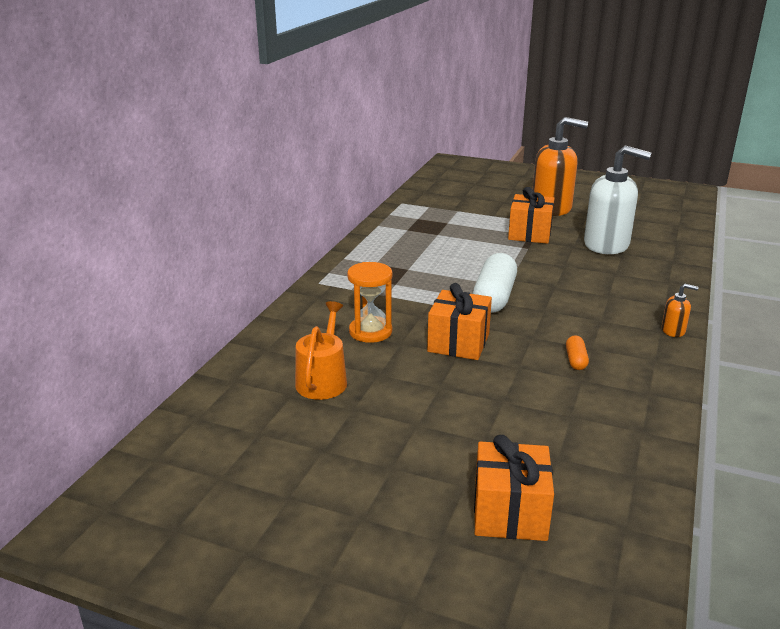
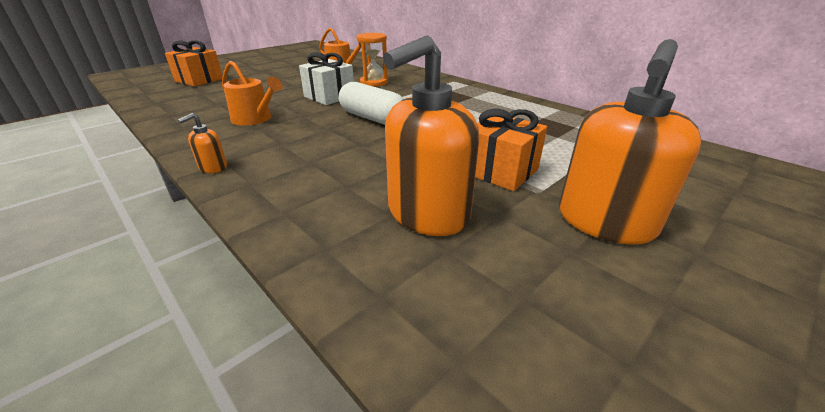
camera: 115 degrees right, 5 degrees up
(458, 343) = (329, 97): orange gift -> white gift
(576, 360) = (255, 119): orange capsule -> orange watering can
(607, 245) = (427, 214): white soap dispenser -> orange soap dispenser

